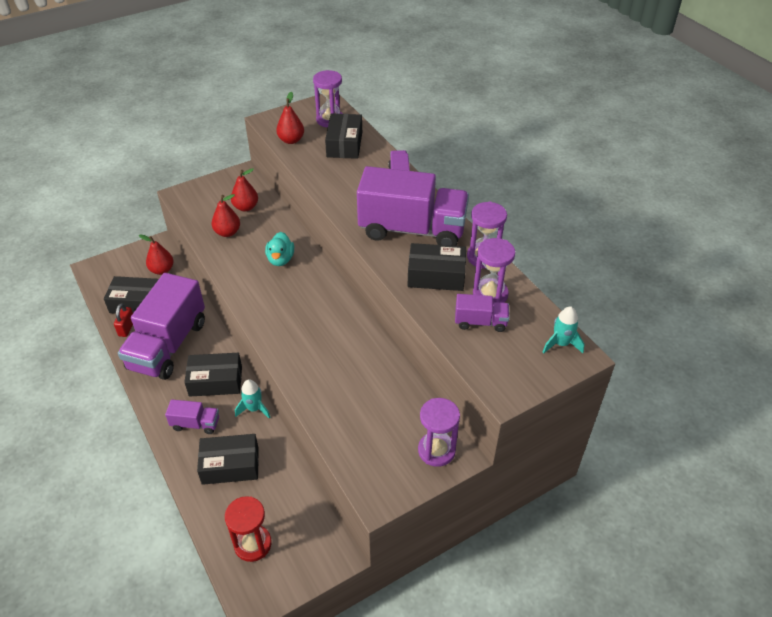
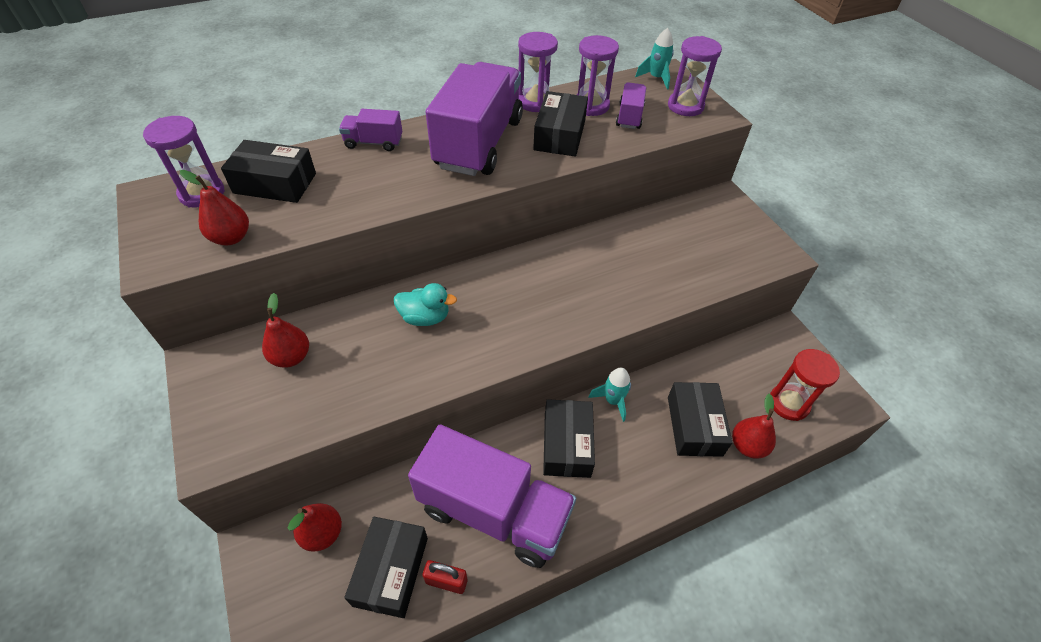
camera: 85 degrees left, 5 degrees up
(195, 424) = (635, 467): purple truck -> none
(227, 232) = (344, 381): red pear -> red pear (747, 446)
(436, 450) = (722, 210): purple hourglass -> purple hourglass (685, 106)

